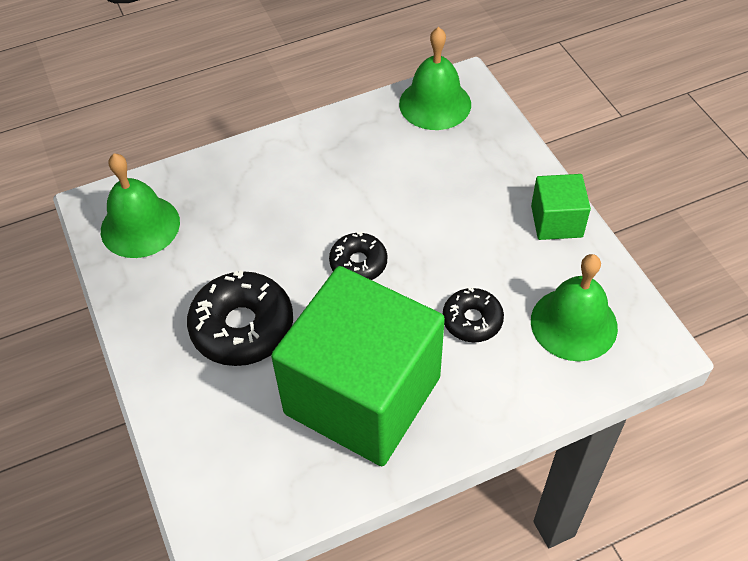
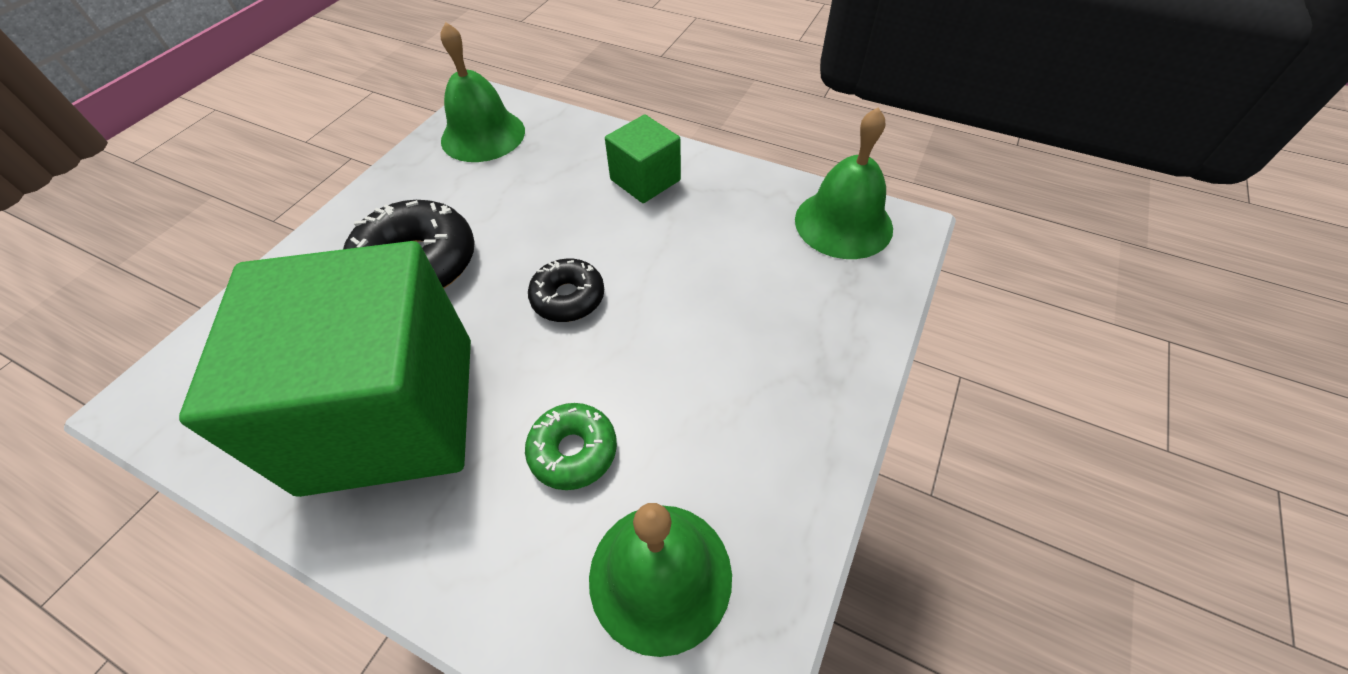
camera: 50 degrees right, 0 degrees up
(472, 320) = (573, 451): black donut -> green donut
(556, 221) = (807, 443): green cube -> green cube (645, 180)

